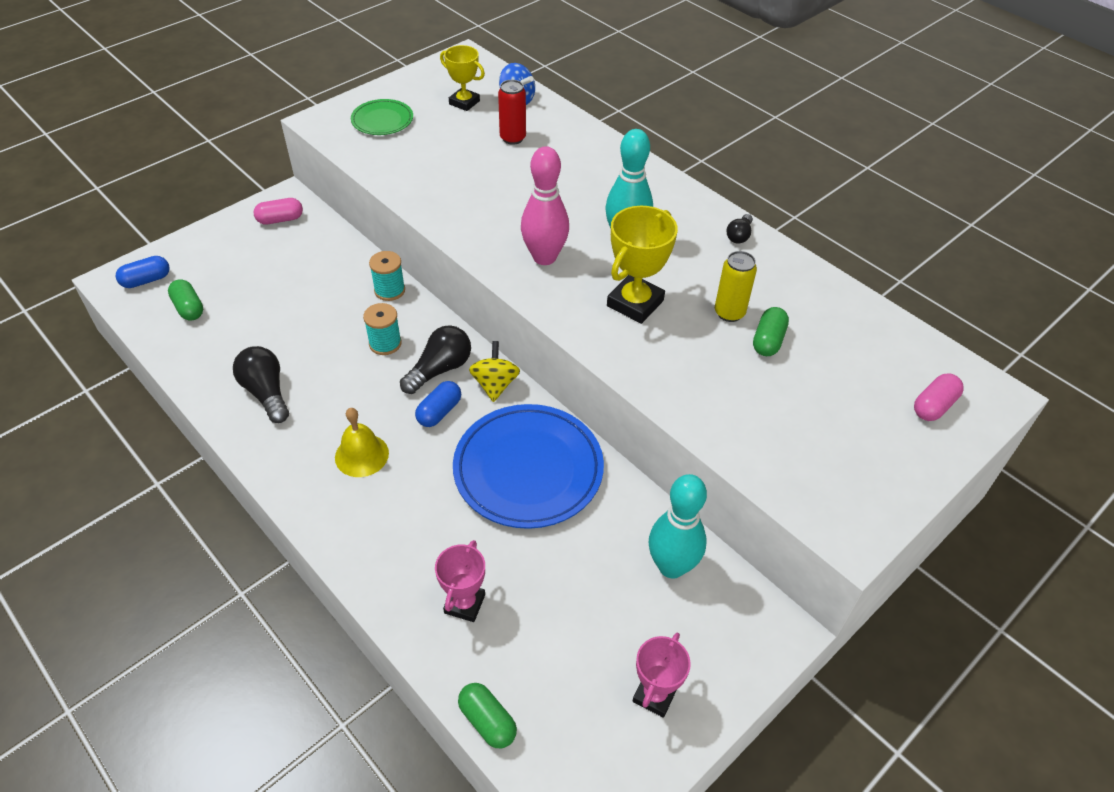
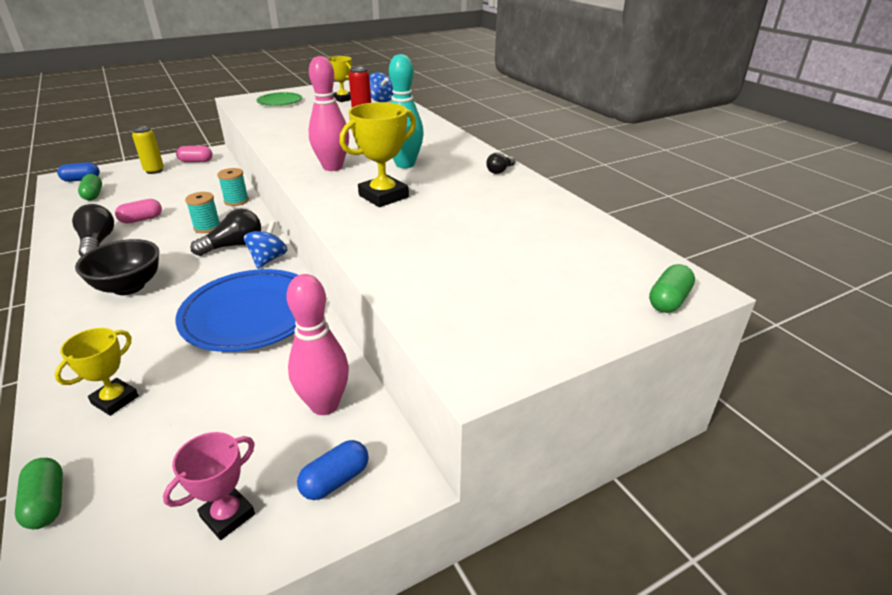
camera: 15 degrees right, 15 degrees down
(361, 455) = (129, 286): yellow bell -> black bowl
(439, 412) = (211, 269): blue capsule -> blue capsule (335, 480)
(464, 604) = (115, 400): pink trophy -> yellow trophy
(495, 384) = (268, 259): yellow spinning top -> blue spinning top
(671, 566) = (324, 405): turquoise bowling pin -> pink bowling pin
(729, 313) = (460, 209): yellow can -> yellow can (154, 171)
(768, 341) = (483, 228): green capsule -> green capsule (668, 300)
(933, 406) = (623, 288): pink capsule -> pink capsule (141, 219)

